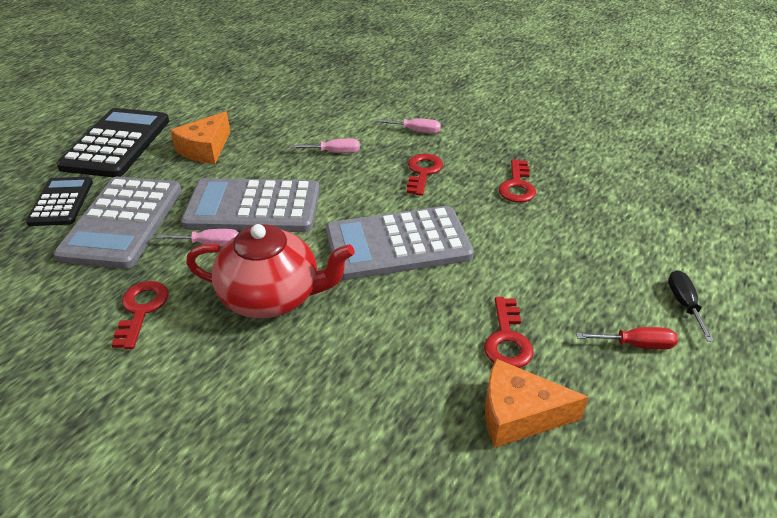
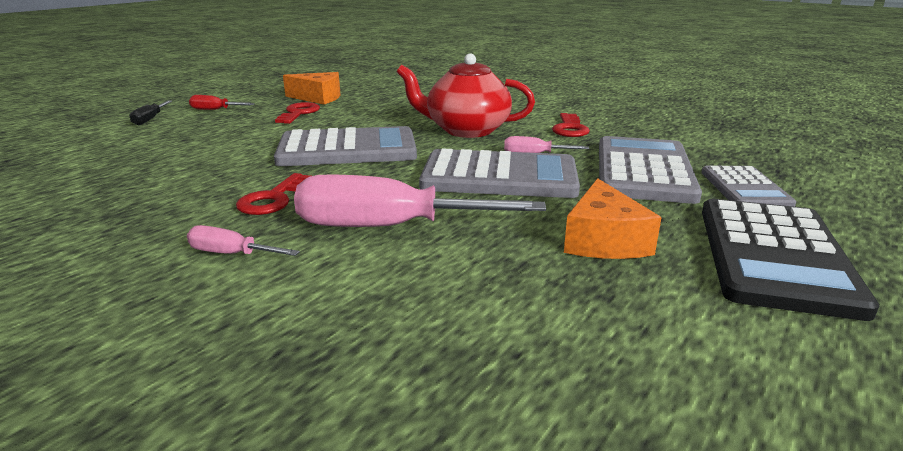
camera: 175 degrees left, 15 degrees down
(61, 202) = (745, 188): black calculator -> grey calculator
(205, 149) = (604, 240): orange cheese -> orange cheese turned 150 degrees clockwise
(334, 152) = (388, 227): pink screwdriver -> pink screwdriver, size x2.19
(517, 186) = (168, 182): red key -> none

